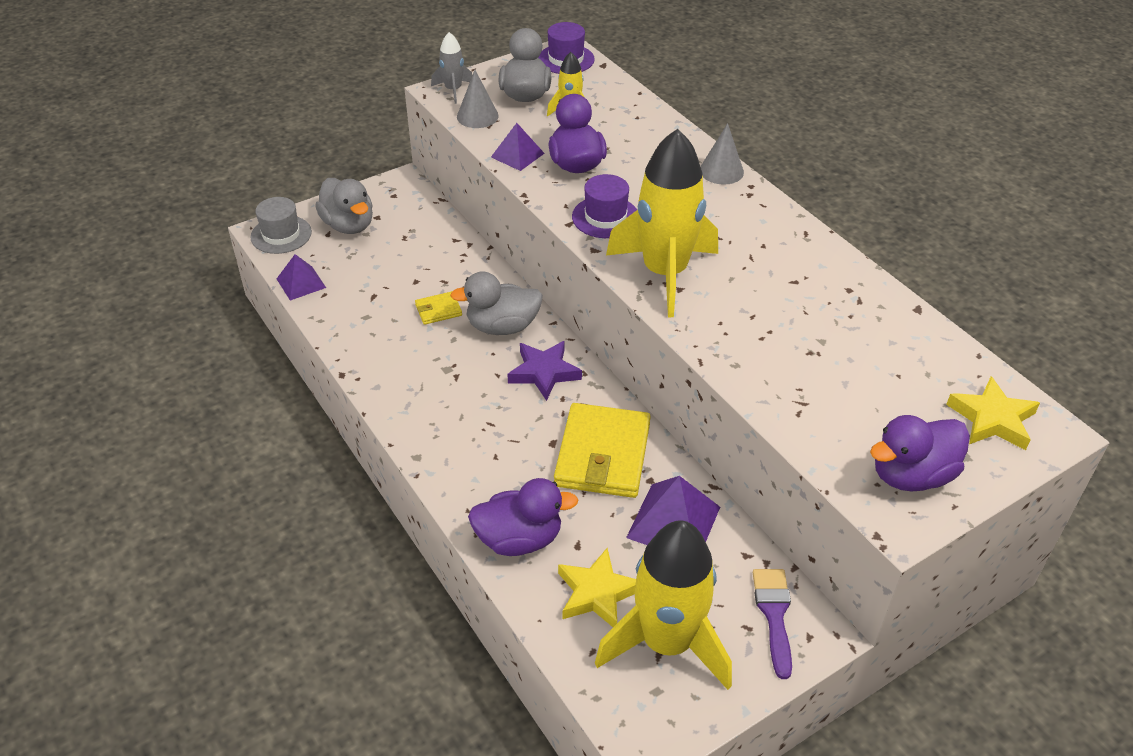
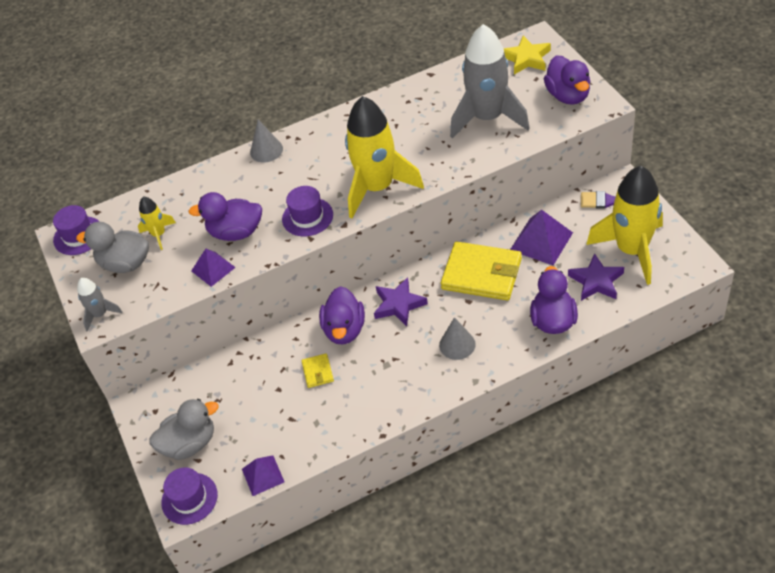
camera: 75 degrees left, 5 degrees up
(281, 234) = (189, 498): grey hat -> purple hat
(477, 116) = (147, 296): grey cone -> grey cone (457, 344)
(502, 326) = (344, 330): grey duck -> purple duck
(597, 593) = (596, 281): yellow star -> purple star
(831, 377) = (487, 118): none -> grey rocket

